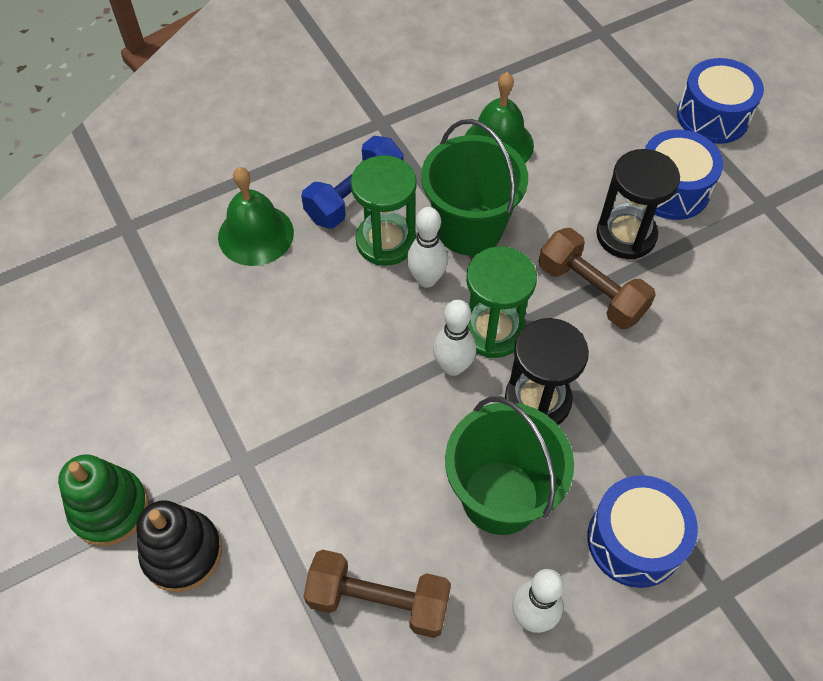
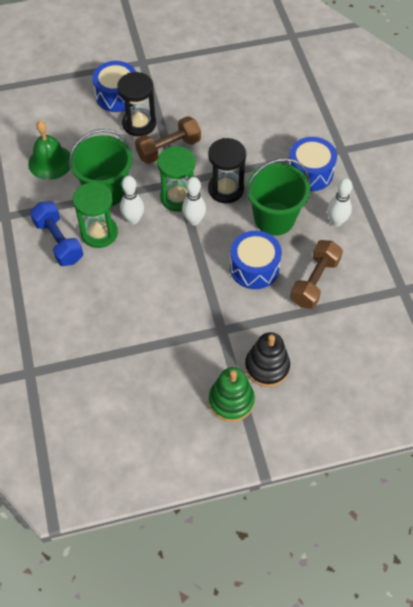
camera: 75 degrees left, 0 degrees up
(256, 234) = (66, 299): green bell -> none
(712, 116) = (75, 62): blue drum -> blue drum (254, 268)

